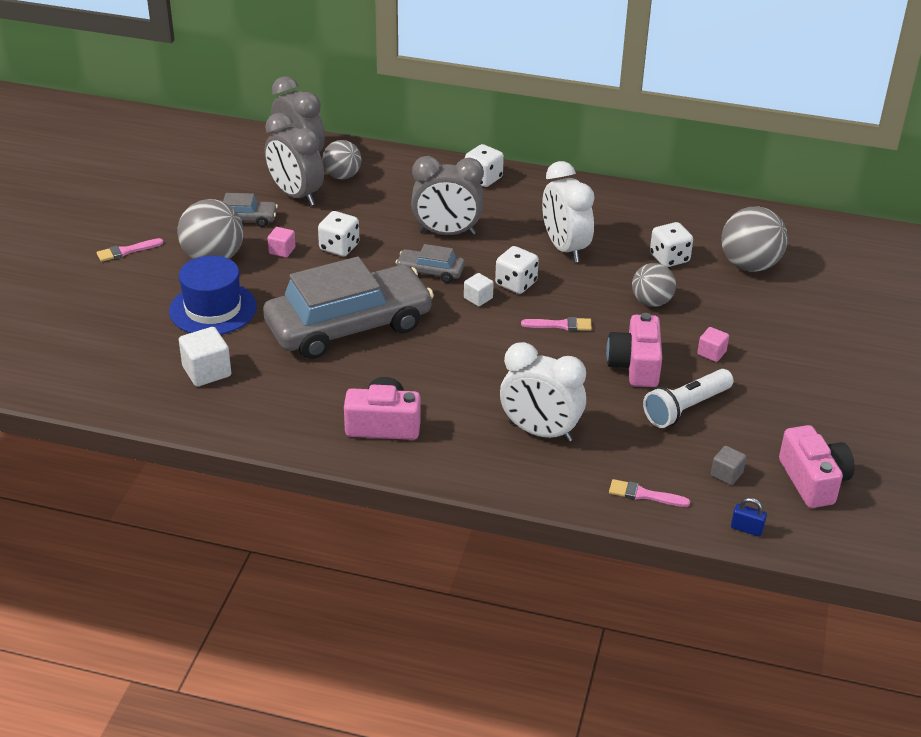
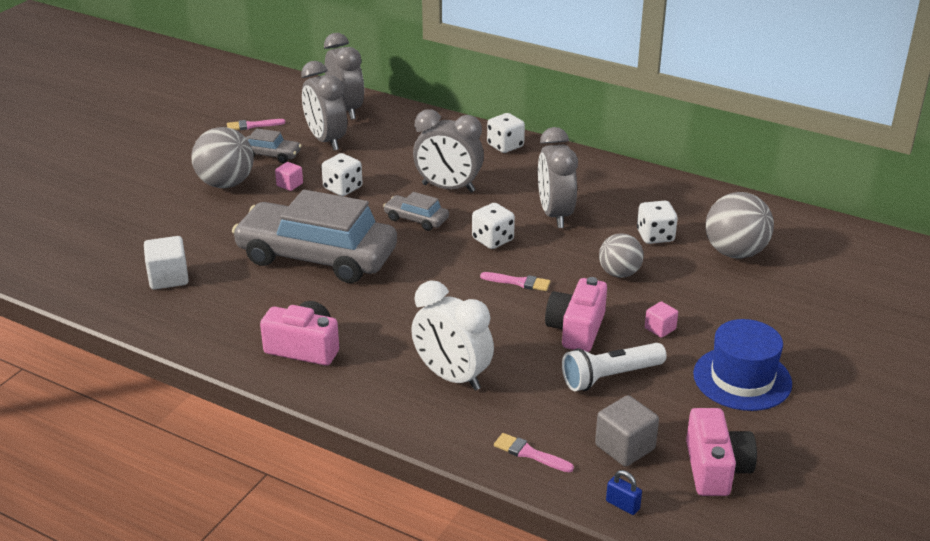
camera: 15 degrees right, 5 degrees down
(126, 251) = (154, 169): pink brush -> pink brush (252, 125)
(213, 309) = (202, 225): blue hat -> blue hat (742, 378)
(342, 176) = (376, 129): grey ball -> none
(349, 326) = (317, 256): grey car -> grey car turned 150 degrees counterclockwise
(478, 298) = (450, 248): white cube -> none
(564, 248) = (555, 215): white clock -> grey clock
(726, 474) = (625, 447): grey cube -> grey cube, size x1.68

